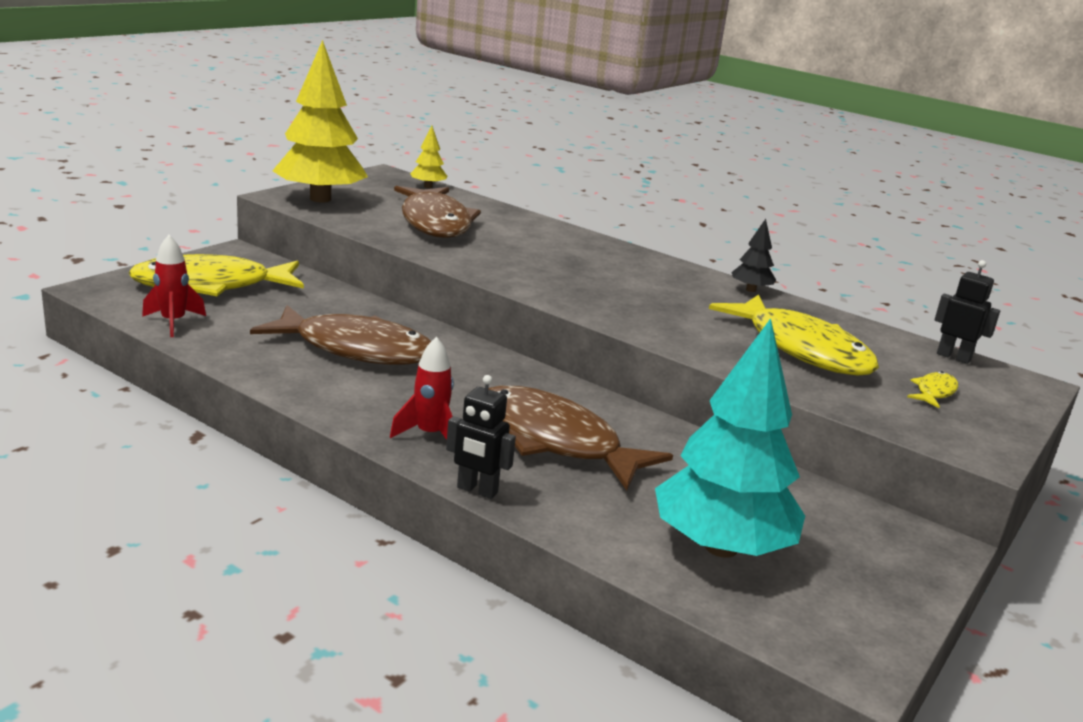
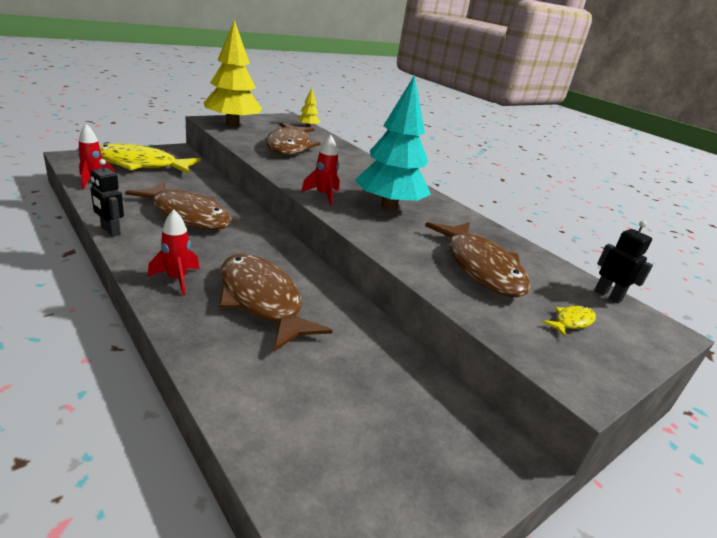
camera: 15 degrees right, 5 degrees up
(477, 490) = (169, 327): black robot -> black robot (110, 231)
(548, 289) = (323, 195): none -> red rocket
(721, 547) = (318, 417): turquoise tree -> turquoise tree (389, 206)
(751, 290) = (474, 219): black tree -> none
(802, 349) = (480, 267): yellow fish -> brown fish

